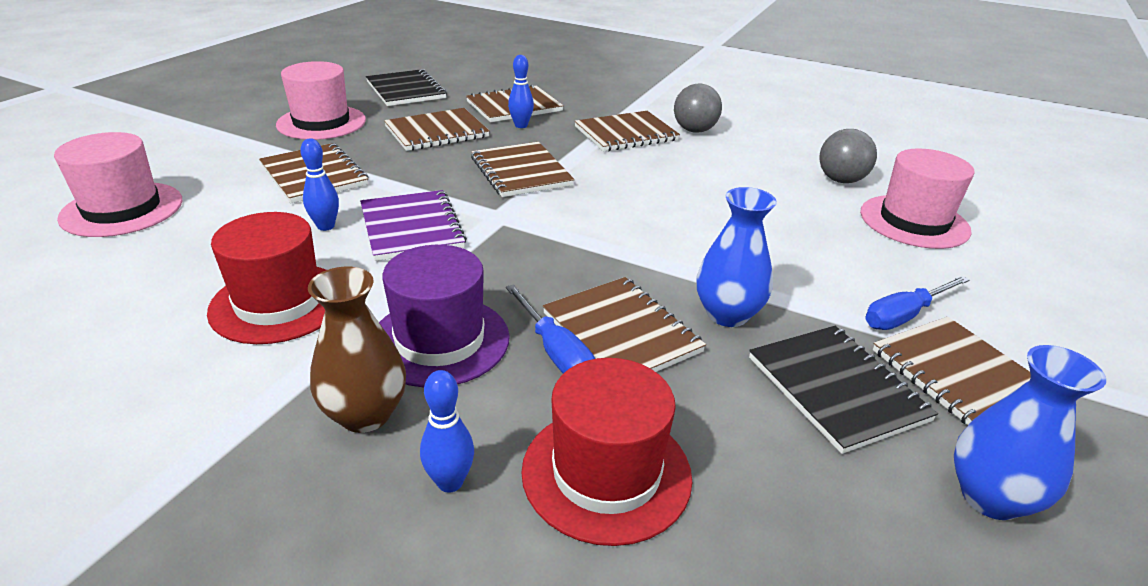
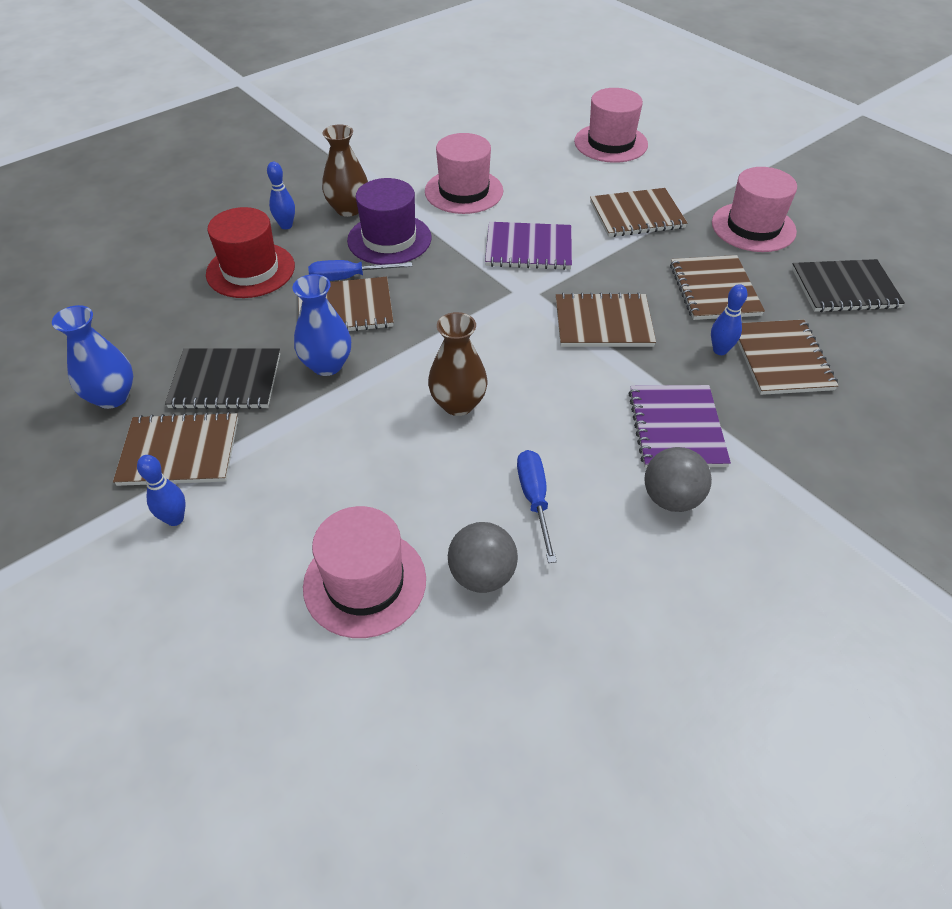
camera: 115 degrees right, 15 degrees up
(279, 303) = (464, 191): red hat -> pink hat
(326, 226) = (549, 213): blue bowling pin -> blue bowling pin (175, 519)
(626, 134) = (676, 428): brown notebook -> purple notebook
(696, 221) = (458, 404): none -> brown vase
(904, 315) = (253, 465): blue screwdriver -> blue screwdriver (534, 500)

